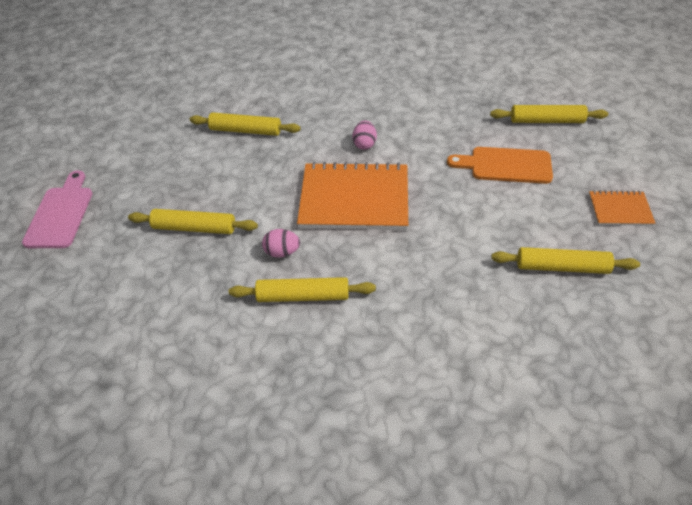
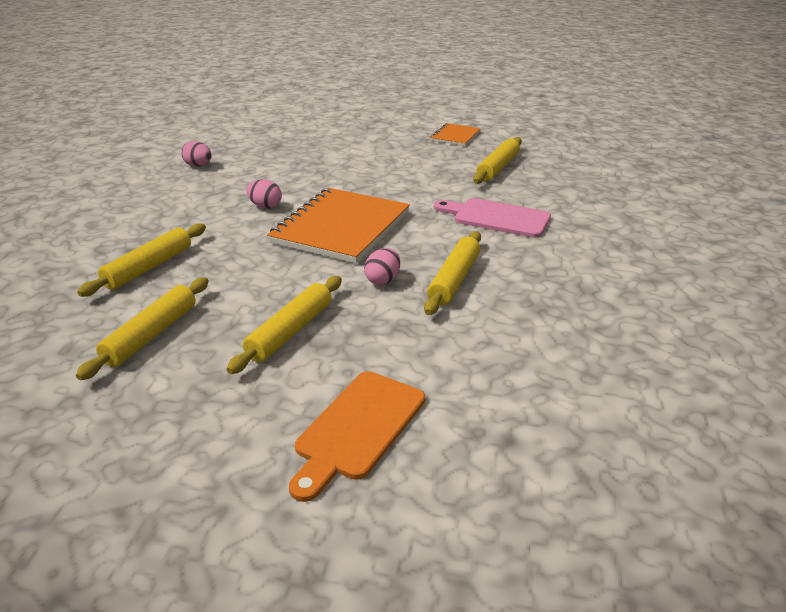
camera: 70 degrees left, 15 degrees down
(61, 214) = (133, 456): pink cutting board -> pink cutting board (497, 218)
(411, 81) = (198, 166): none -> pink egg
(506, 165) = (367, 157): orange cutting board -> orange cutting board (358, 428)
(547, 121) = (331, 131): yellow rolling pin -> yellow rolling pin (151, 335)

